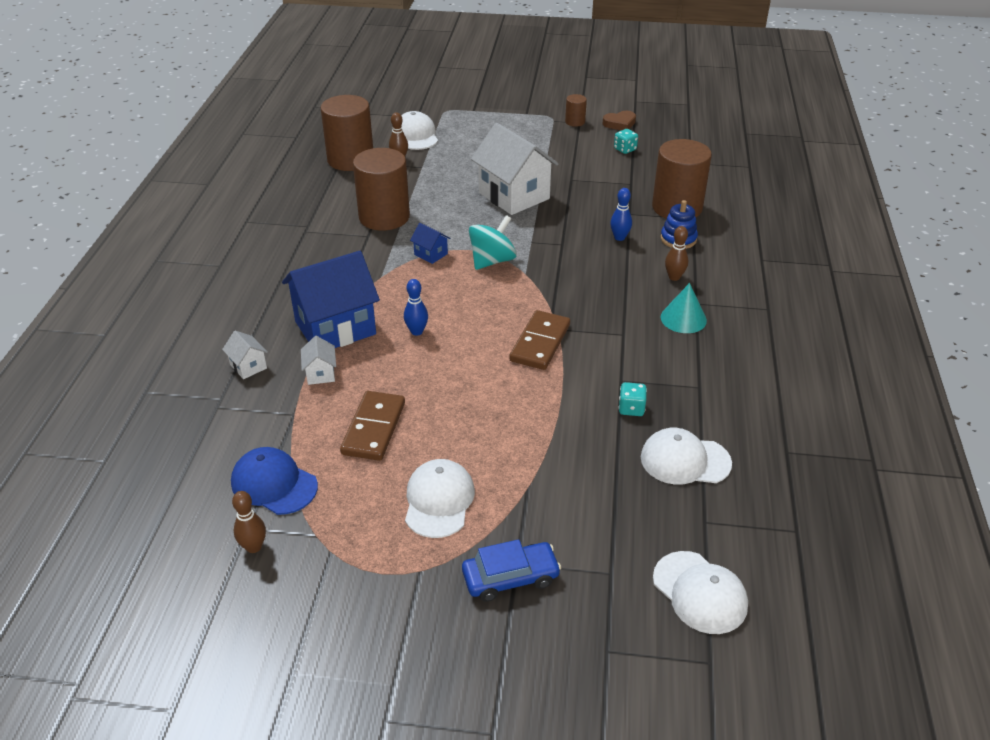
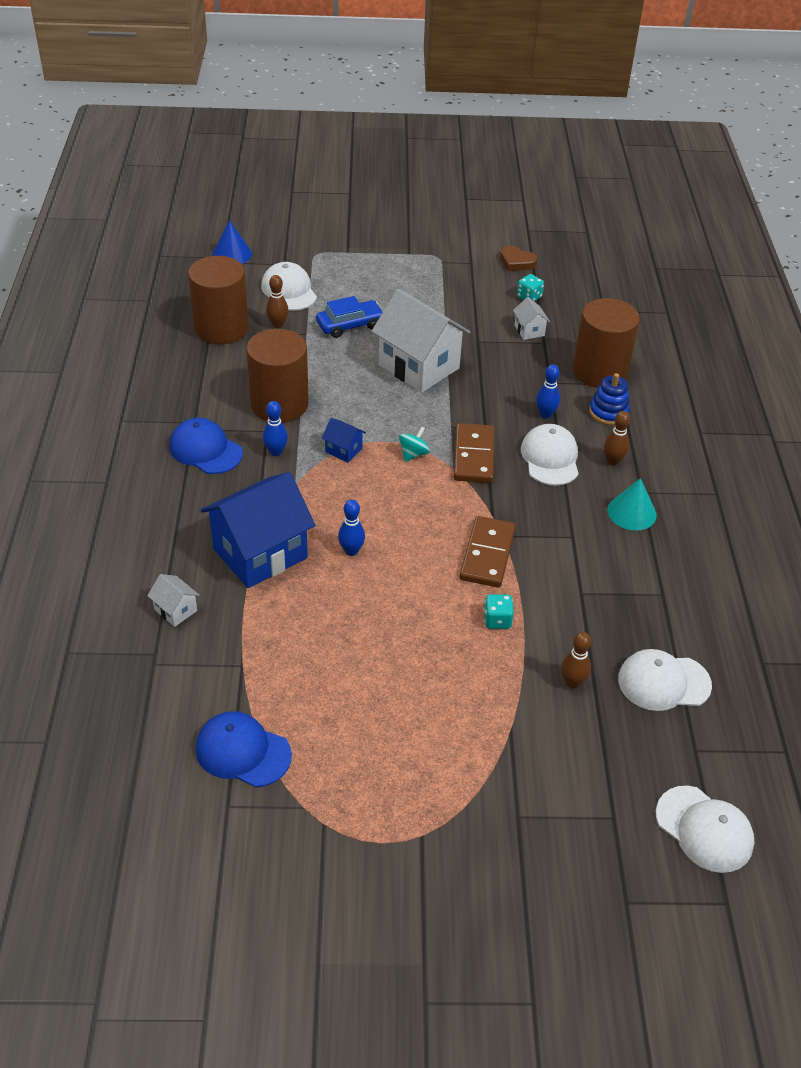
camera: 10 degrees left, 5 degrees up
(254, 547) = (241, 827): brown bowling pin -> brown bowling pin (572, 682)
(311, 247) = (205, 450): none -> blue cap
(320, 373) = (258, 612): white house -> white house (529, 330)
(371, 252) = (276, 452): none -> blue bowling pin
(374, 428) = (333, 674): brown domino -> brown domino (474, 456)
(375, 107) = (232, 254): none -> blue cone
(439, 501) = (422, 753): white cap -> white cap (550, 458)
(492, 261) = (413, 454): turquoise spinning top -> turquoise spinning top, size x0.57
(510, 578) = (515, 833): blue car -> blue car (350, 325)
(575, 122) = (466, 262): brown cylinder -> none
(620, 124) = (516, 262): brown heart -> brown heart turned 60 degrees clockwise
(631, 408) = (598, 626): turquoise dice -> turquoise dice (497, 620)

